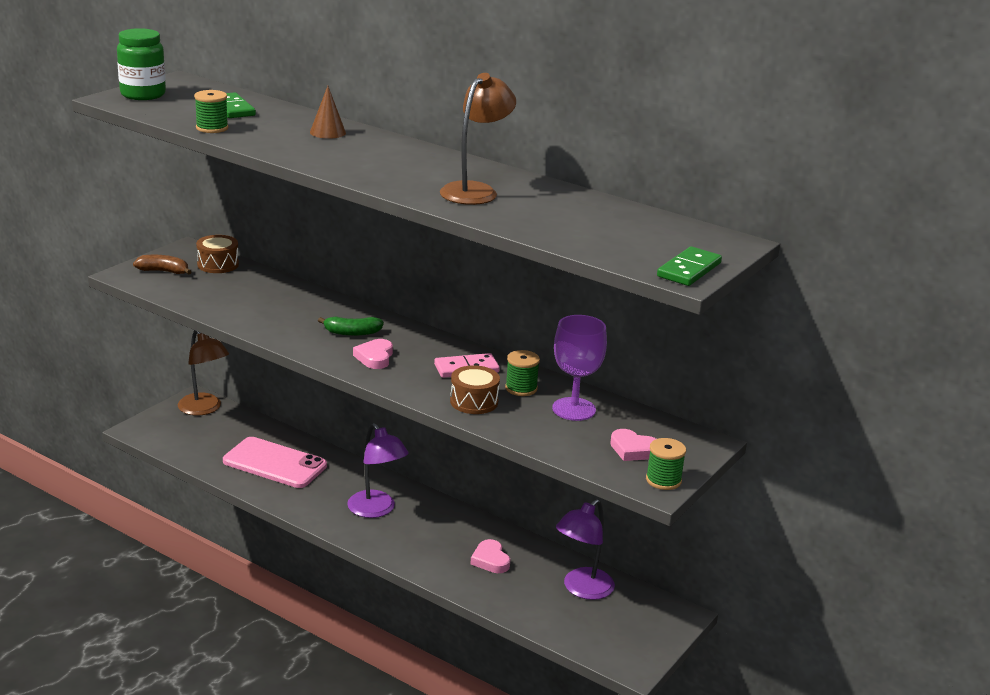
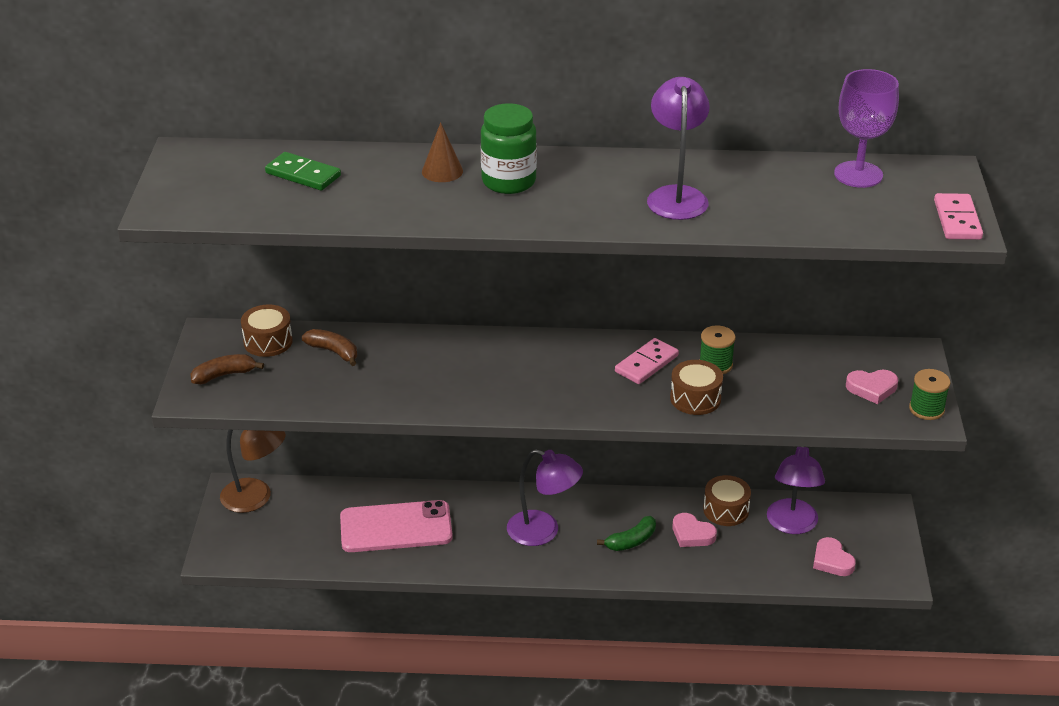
camera: 30 degrees left, 10 degrees up
(143, 94) = (182, 191): green jar -> green jar (508, 181)
(212, 128) = (326, 212): green spool -> none
(252, 284) = (333, 352): none -> brown banana
(352, 333) = (500, 369): green banana -> green banana (631, 541)
(375, 357) = (555, 388): pink heart -> pink heart (832, 561)
(475, 190) = (676, 196): brown lamp -> purple lamp
(538, 556) = (726, 510): none -> brown drum
(574, 409) = (781, 367): purple goblet -> purple goblet (858, 174)
(689, 270) = (957, 220): green domino -> pink domino

